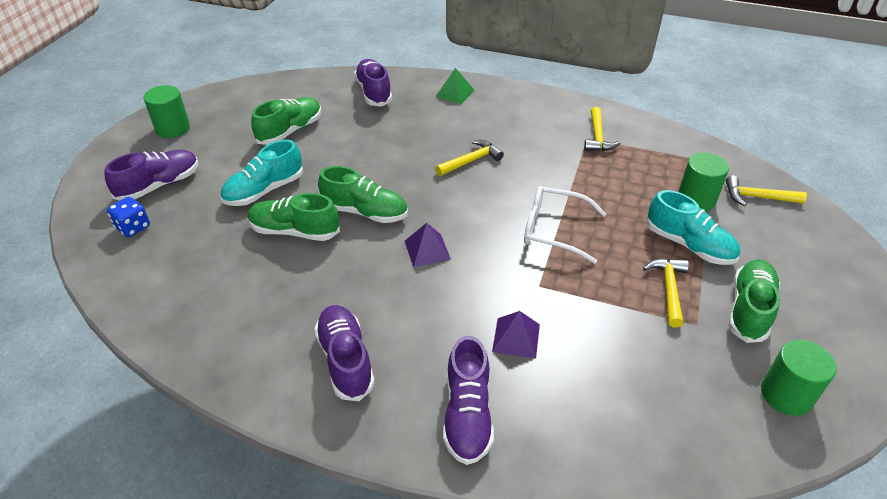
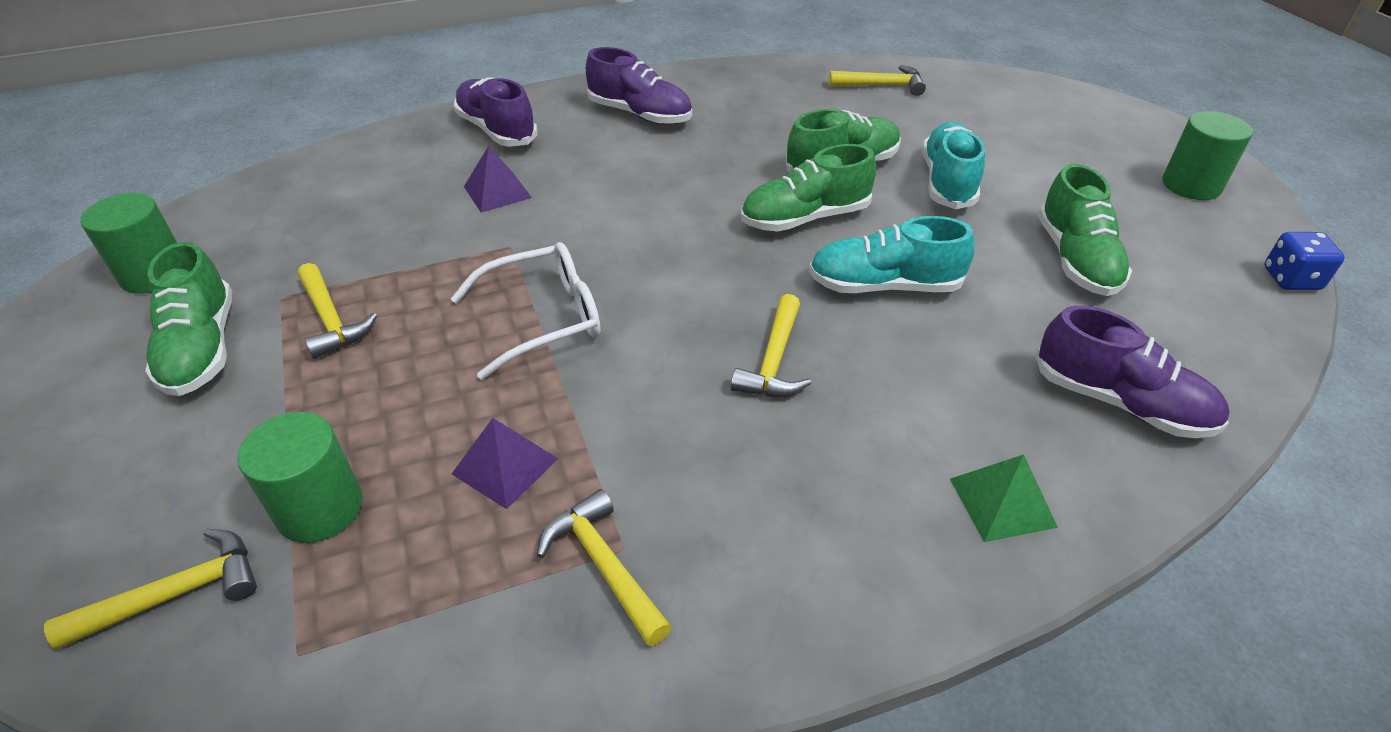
camera: 140 degrees right, 0 degrees up
(133, 227) = (984, 100): blue dice -> blue dice (1290, 279)
(156, 279) = (882, 86): none -> yellow hammer
(159, 185) = (1049, 134): purple shoe -> none
(427, 250) = (679, 217): purple pyramid -> purple pyramid (505, 466)
(689, 245) = (314, 402): turquoise shoe -> turquoise shoe (884, 286)

